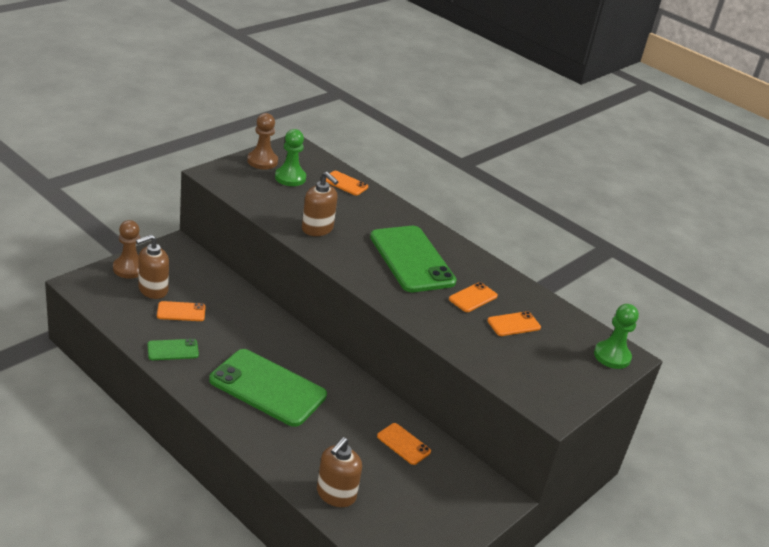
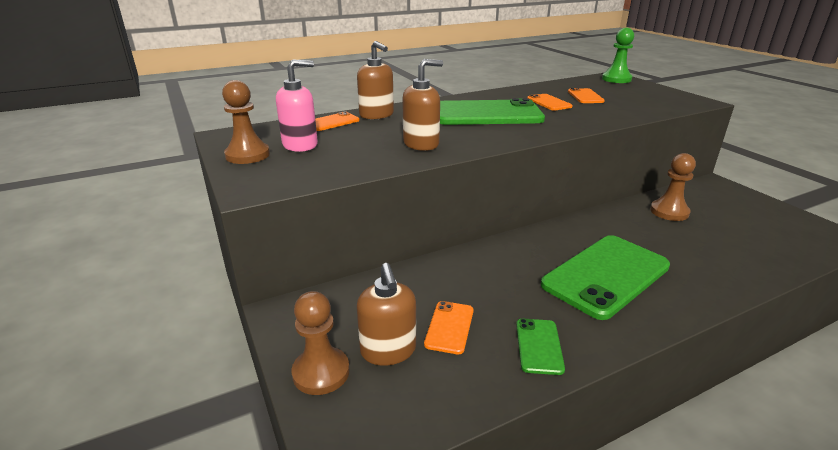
camera: 65 degrees left, 5 degrees down
(290, 178) = (300, 145): green pawn -> pink soap dispenser
(336, 494) = (763, 257): brown soap dispenser -> brown soap dispenser (377, 115)
(403, 444) = (669, 212): orange phone -> brown pawn

